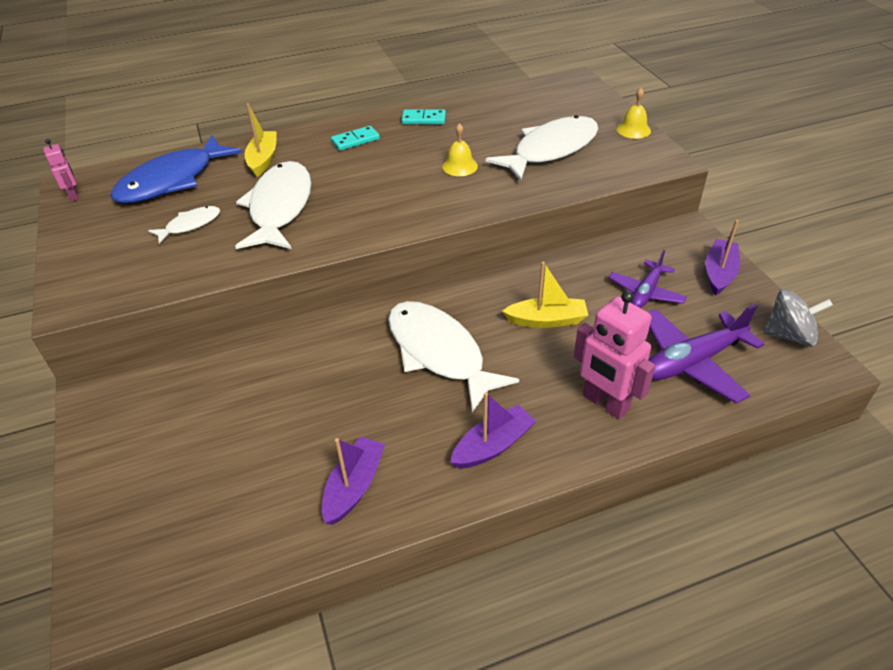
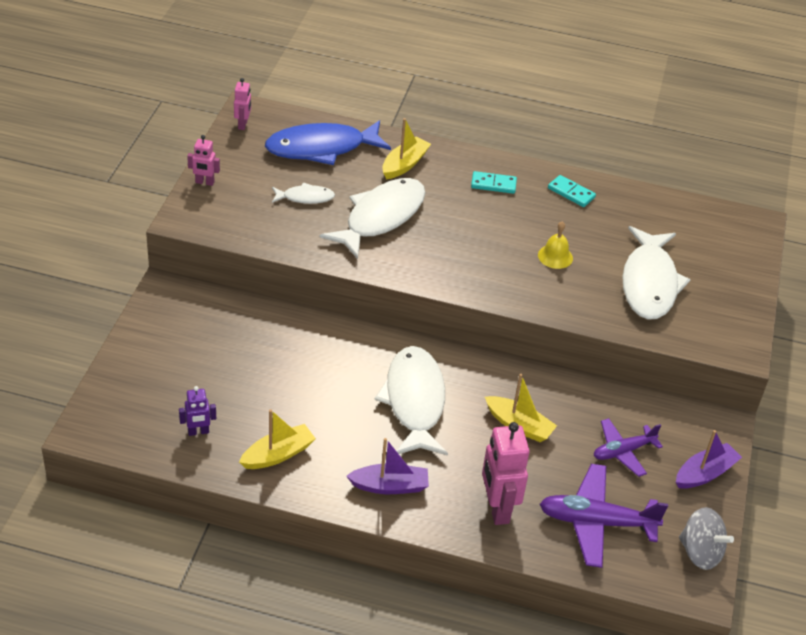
camera: 30 degrees right, 0 degrees up
(68, 260) = (204, 182): none -> pink robot
(245, 518) = (198, 432): none -> purple robot
(354, 486) = (278, 454): purple boat -> yellow boat
(550, 150) = (649, 283): white fish -> white fish turned 105 degrees clockwise
(633, 130) = (748, 304): yellow bell -> none

